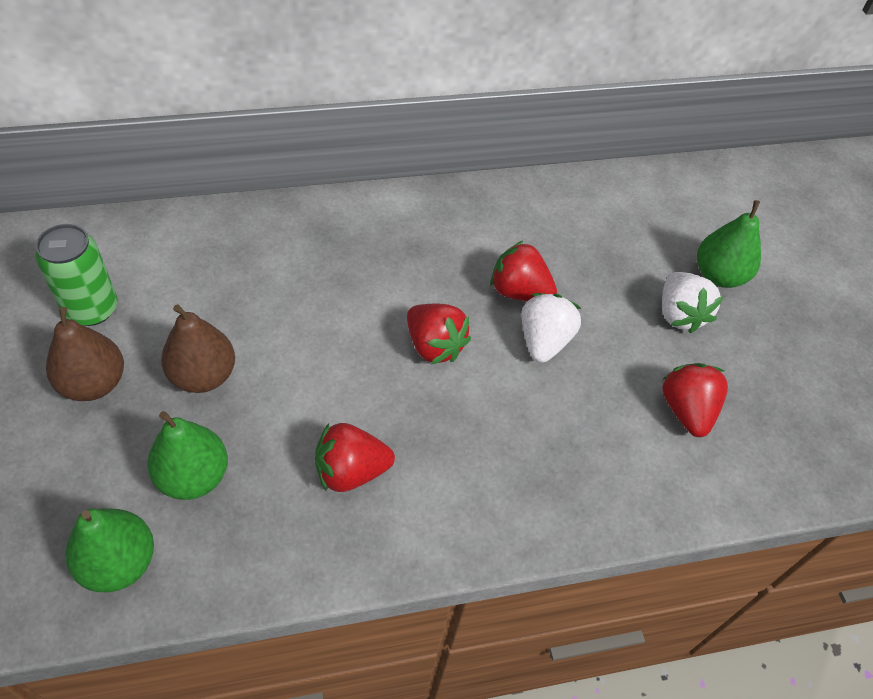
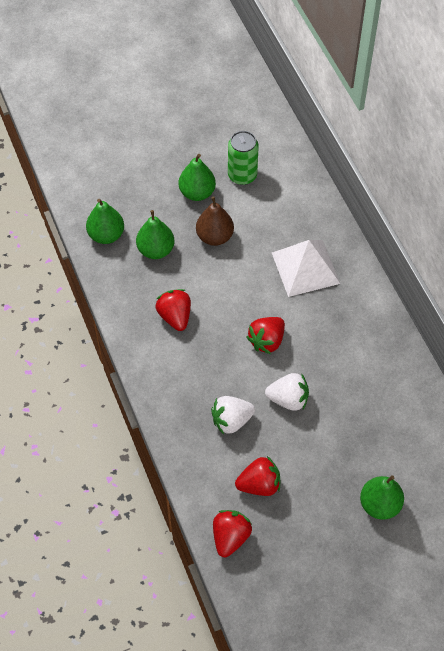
camera: 85 degrees right, 5 degrees up
(94, 383) = (197, 192): brown pear -> green pear
(313, 267) = (305, 268): none -> white pyramid
(519, 291) = (323, 381): red strawberry -> red strawberry (230, 537)
(679, 314) = (335, 479): white strawberry -> white strawberry (231, 421)

